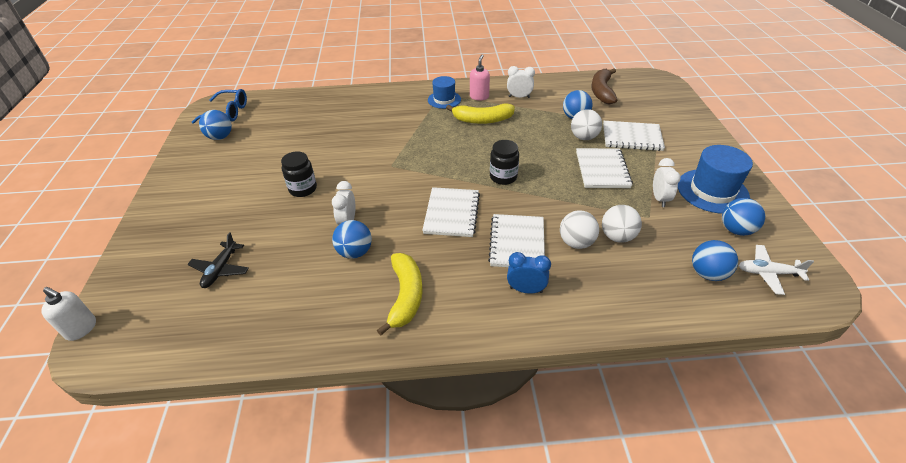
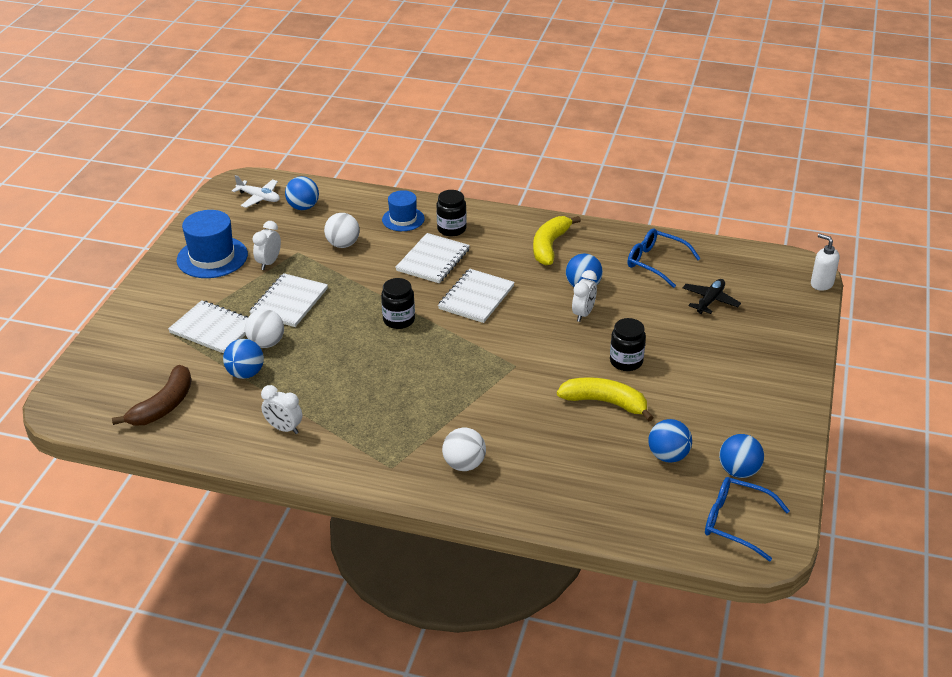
camera: 160 degrees left, 5 degrees down
(279, 306) = (656, 263): none -> blue glasses
(444, 100) = (393, 454): blue hat -> blue hat (403, 219)
(479, 97) = (339, 446): pink soap dispenser -> none
(482, 120) = (365, 402): yellow banana -> yellow banana (605, 402)
(526, 290) = (451, 229): blue clock -> black jar
(576, 243) = (382, 248): white ball -> white ball (464, 464)
(736, 230) = (239, 226): blue ball -> blue ball (668, 456)

